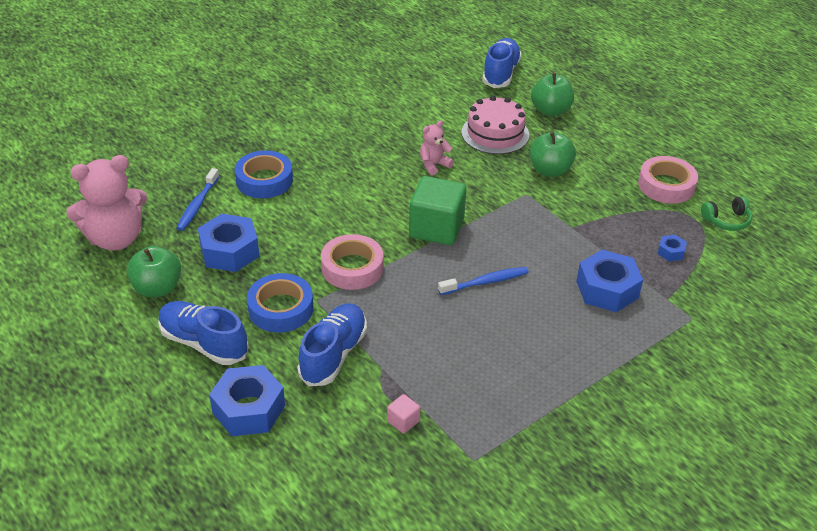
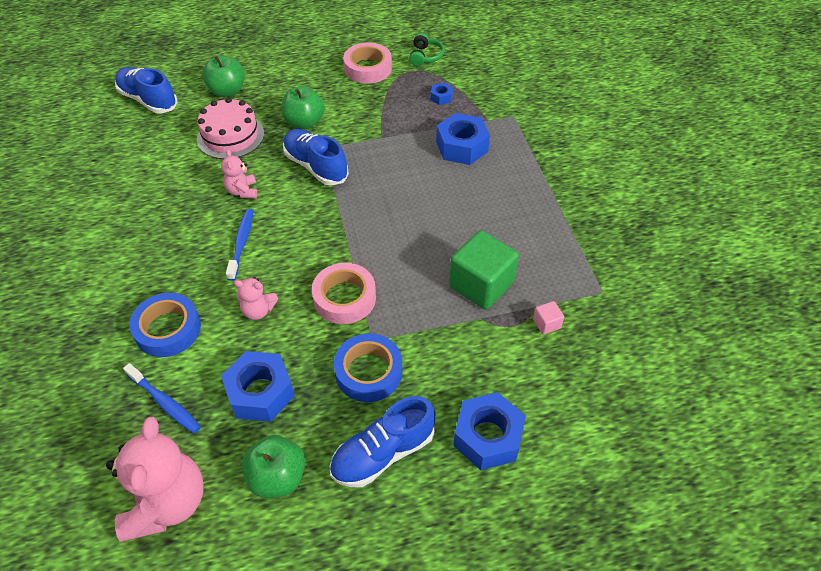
camera: 65 degrees left, 10 degrees up
(309, 221) = (258, 310): none -> pink teddy bear
(333, 354) = (448, 348): blue shoe -> blue shoe (316, 166)
(436, 228) = (329, 220): green cube -> green cube (481, 285)
(486, 282) = (415, 213): blue toothbrush -> blue toothbrush (241, 243)

